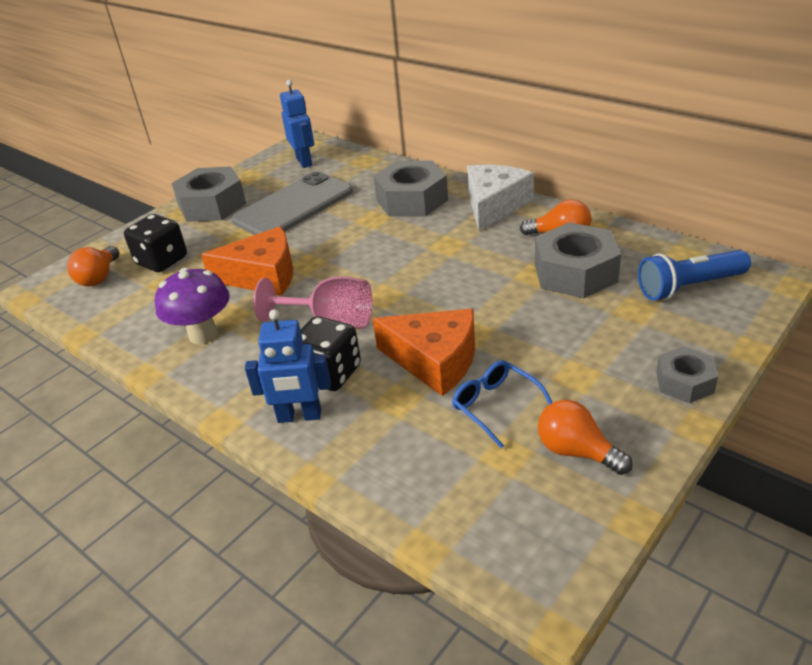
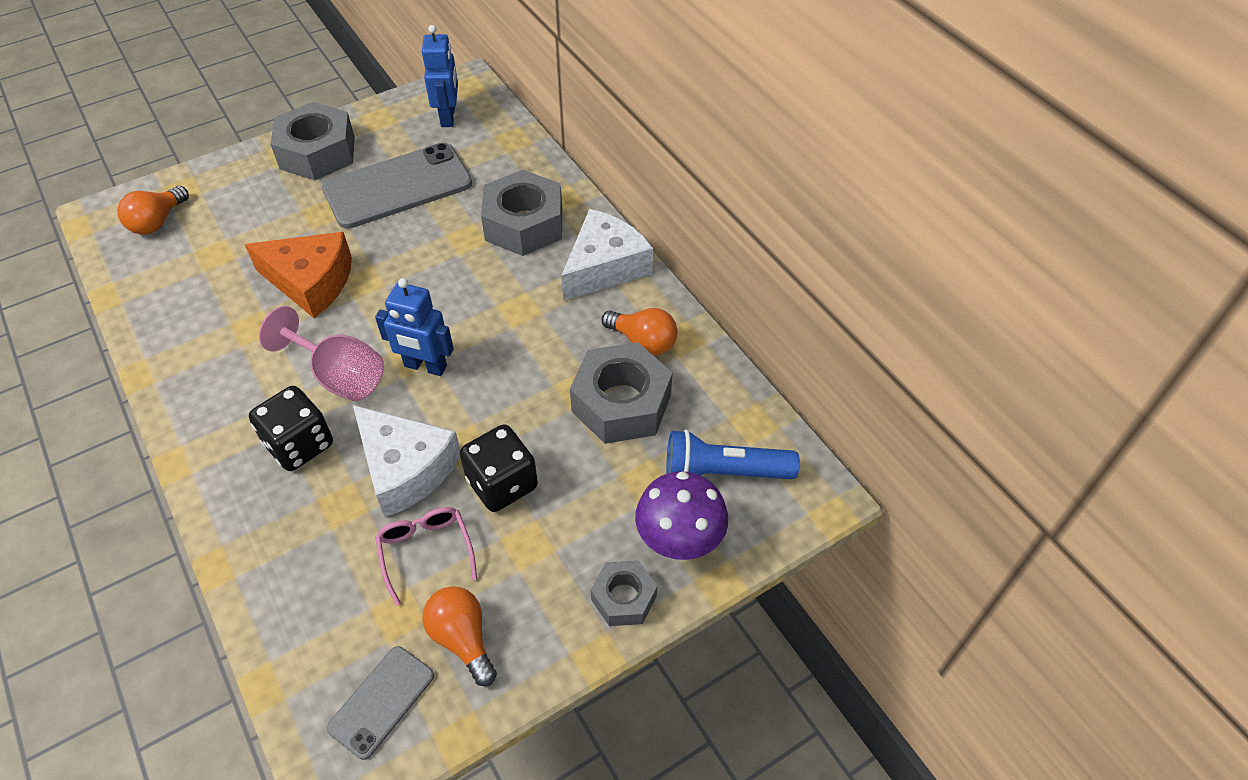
camera: 15 degrees right, 15 degrees up
(162, 261) = (227, 221): black dice -> black dice (502, 483)
(203, 334) = (213, 343): purple mushroom -> purple mushroom (679, 542)
(299, 416) = (243, 488): blue robot -> blue robot (425, 366)
(435, 361) = (406, 469): orange cheese -> white cheese
(496, 406) = (426, 551): blue glasses -> pink glasses
(543, 519) = (381, 701): none -> grey phone

